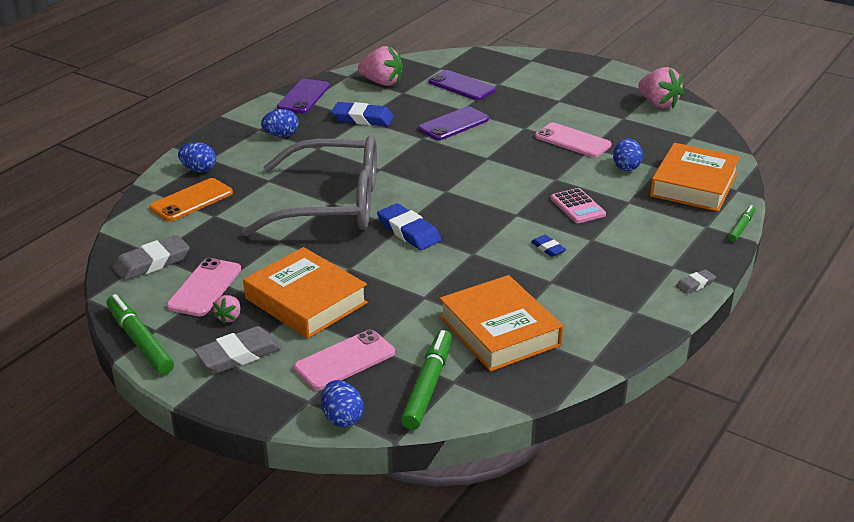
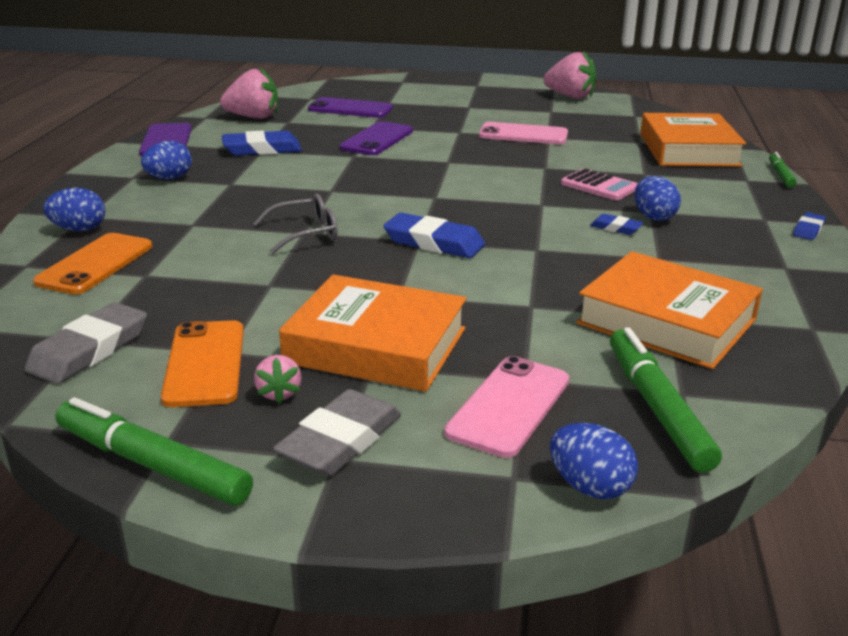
camera: 25 degrees left, 5 degrees down
(204, 287) = (204, 363): pink phone -> orange phone
(332, 204) = (305, 233): grey glasses -> grey glasses, size x0.40
(626, 167) = (604, 146): blue egg -> blue egg (653, 217)
(695, 284) = (808, 230): grey eraser -> blue eraser

